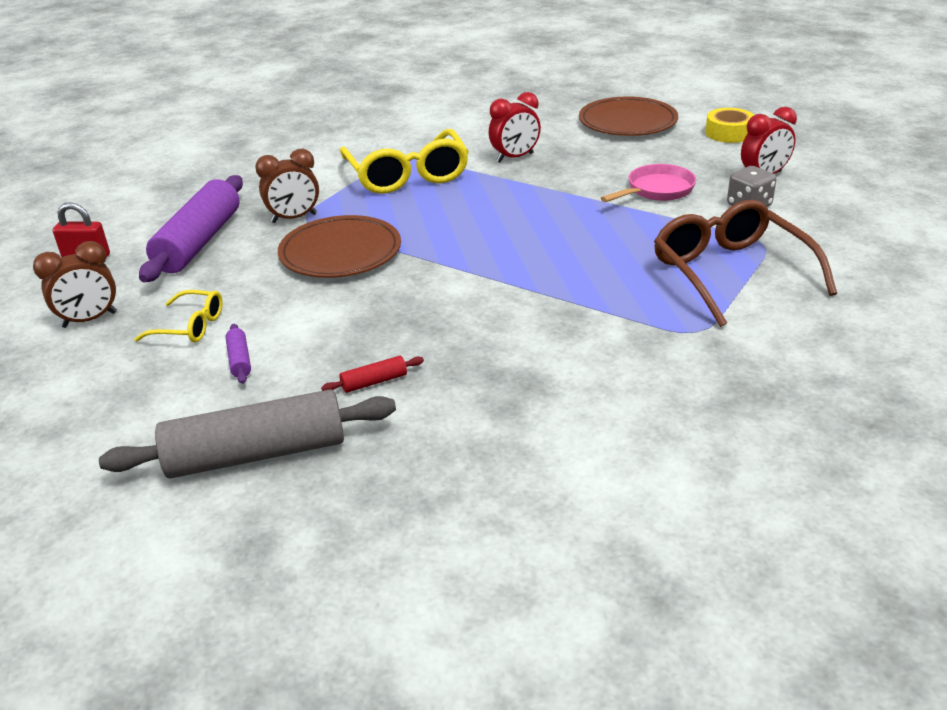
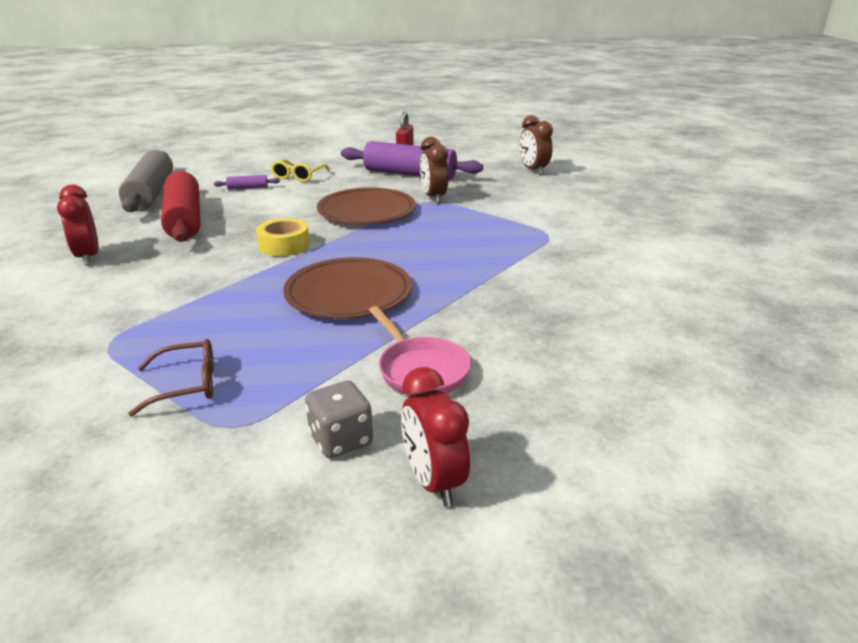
camera: 95 degrees right, 5 degrees down
(89, 320) = (327, 157): brown clock -> brown clock (533, 170)
(374, 382) = (184, 219): red rolling pin -> red rolling pin, size x2.46
(407, 175) = (505, 236): yellow glasses -> none
(515, 158) = (540, 289): red clock -> red clock (88, 257)
(627, 122) = (665, 382): brown plate -> brown plate (348, 293)
(729, 133) = (625, 484): yellow tape -> yellow tape (284, 245)
(730, 273) = (187, 385): brown glasses -> brown glasses, size x0.51

